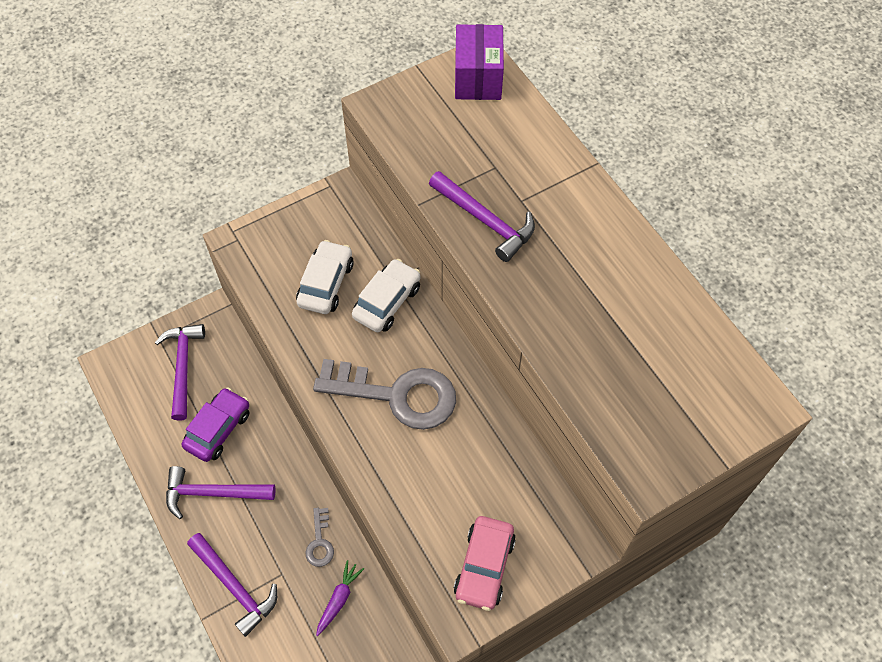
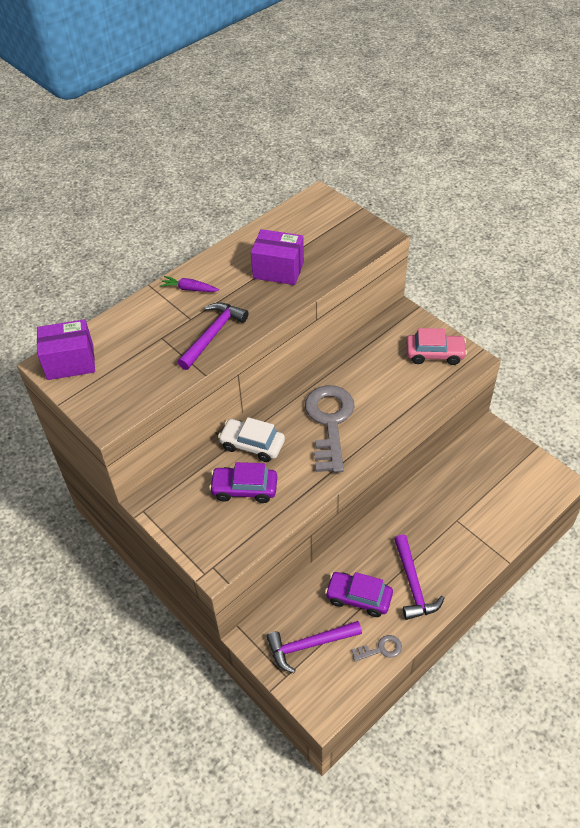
camera: 100 degrees left, 10 degrees down
(235, 586) = (477, 547): purple hammer -> none
(320, 542) = (425, 502): grey key -> grey key (380, 649)
(326, 284) = (244, 489): white car -> purple car
(339, 599) = (460, 481): purple carrot -> purple carrot (189, 289)
(595, 316) = (278, 270): none -> purple box

